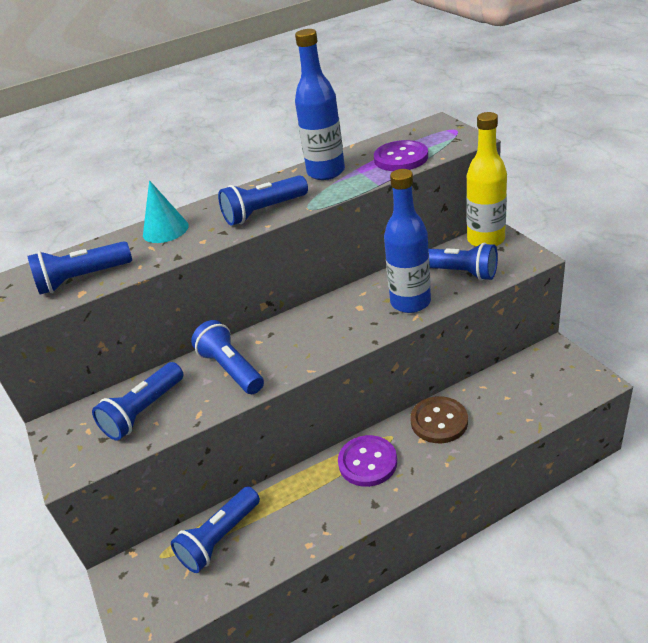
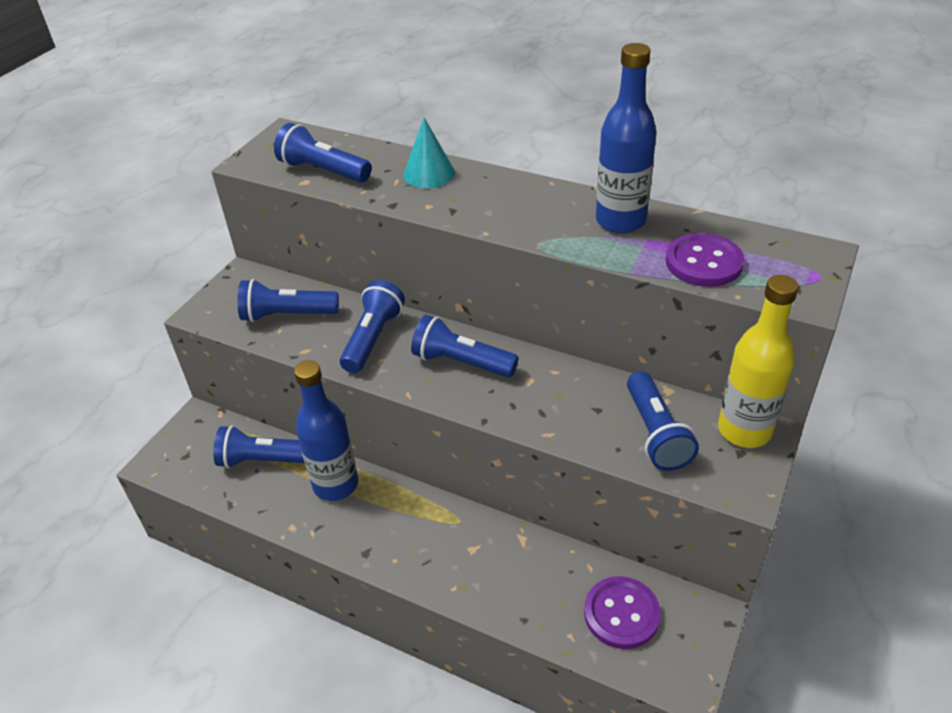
camera: 50 degrees right, 5 degrees up
(264, 211) = (507, 217): blue flashlight -> blue flashlight (461, 362)
(367, 462) = (413, 519): purple button -> purple button (621, 614)
(410, 302) = (568, 418): blue bottle -> blue bottle (335, 484)
(439, 421) = (507, 551): brown button -> none

